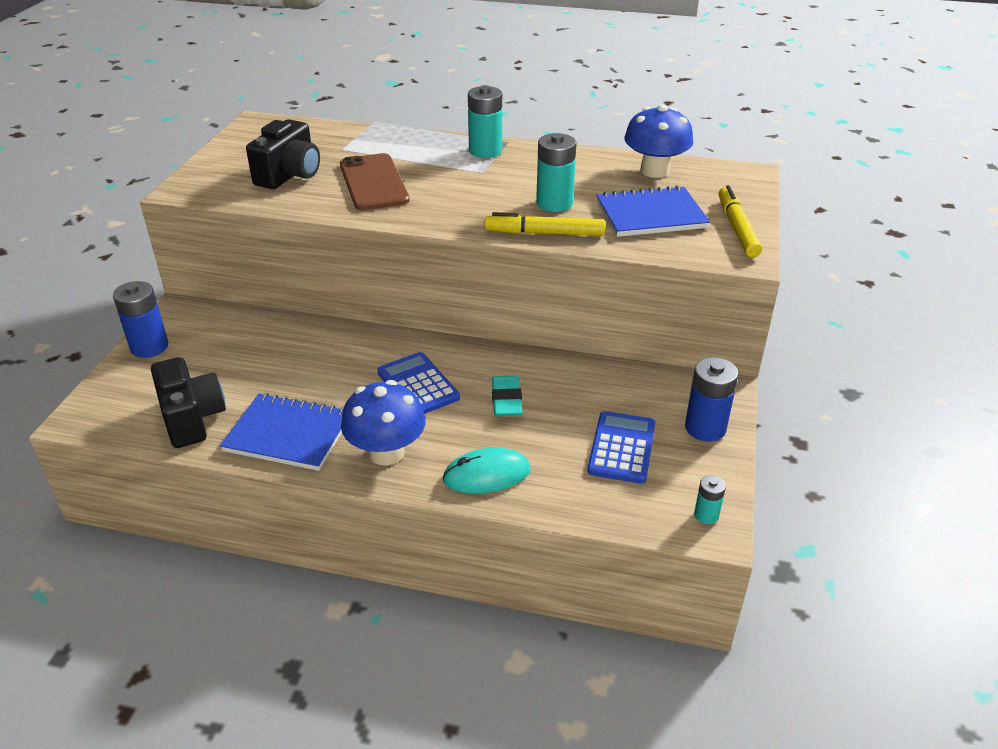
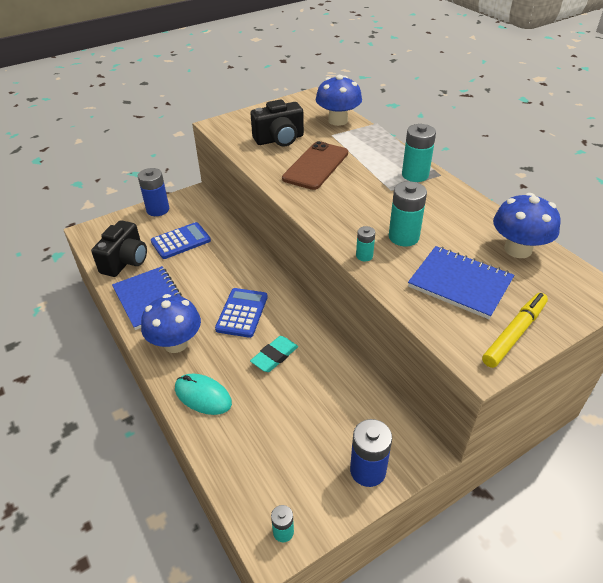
camera: 45 degrees right, 5 degrees up
(328, 133) = (338, 120): none -> blue mushroom
(544, 233) = (364, 256): yellow marker -> turquoise battery
(622, 448) = (296, 440): blue calculator -> blue calculator (181, 241)

